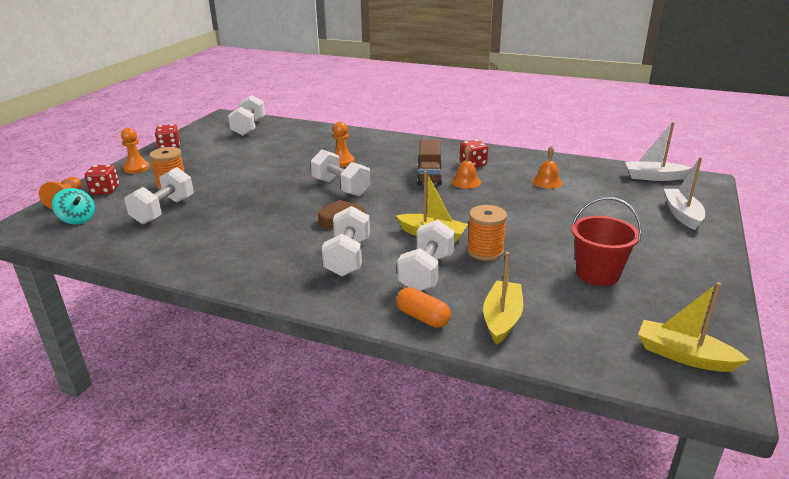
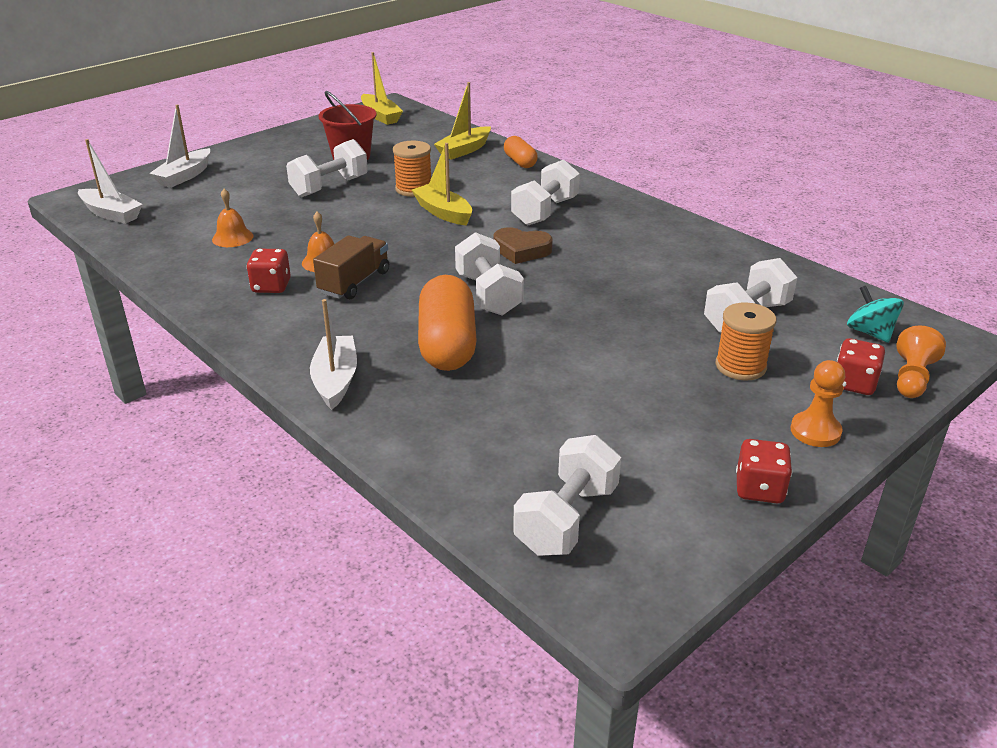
camera: 155 degrees left, 5 degrees up
(342, 162) = (447, 344): orange pawn -> orange capsule
(381, 140) = (335, 380): none -> white boat
(426, 273) = (485, 186): white dumbbell -> white dumbbell (329, 187)

